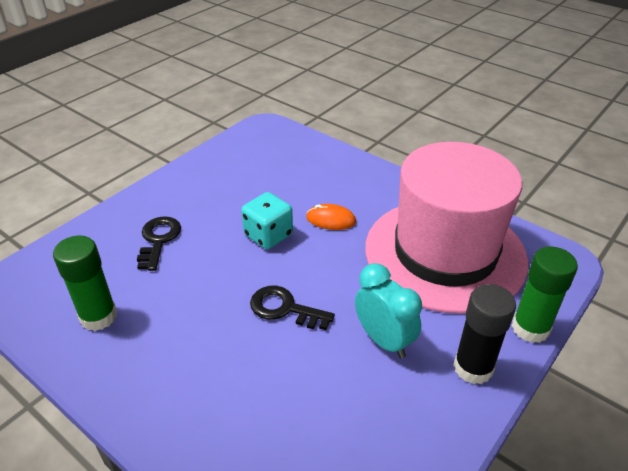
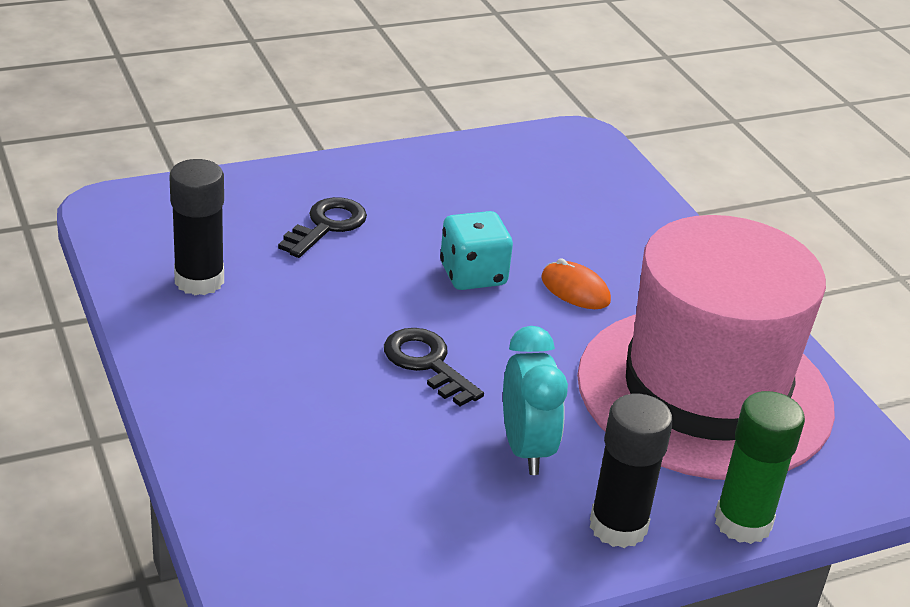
camera: 25 degrees right, 5 degrees down
(98, 316) = (199, 280): green glue stick -> black glue stick

